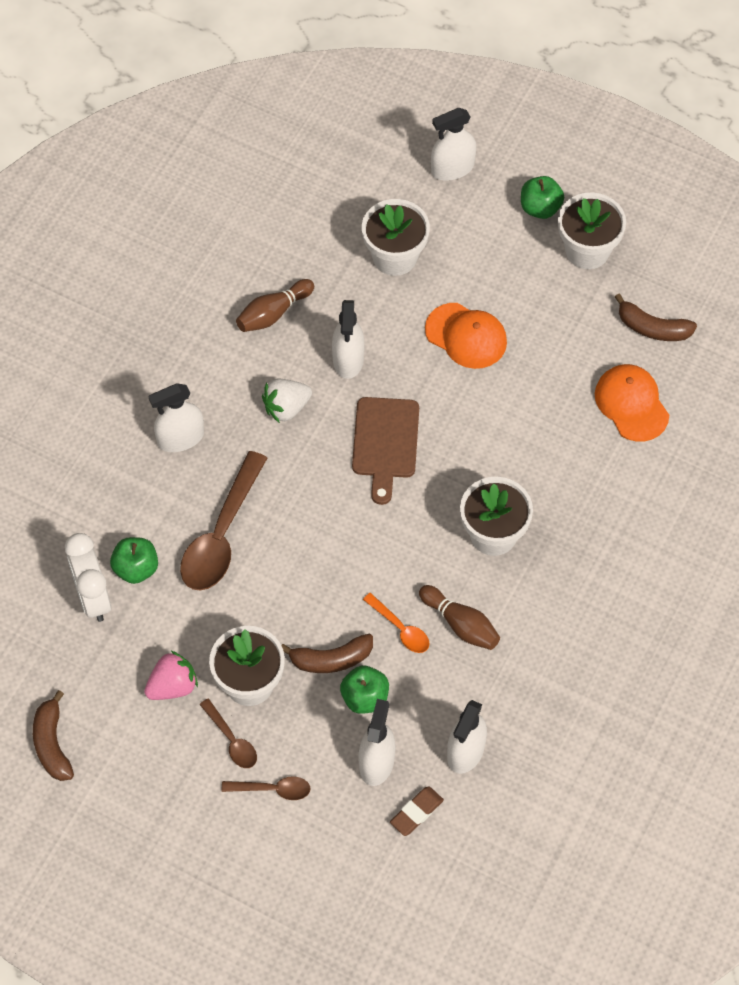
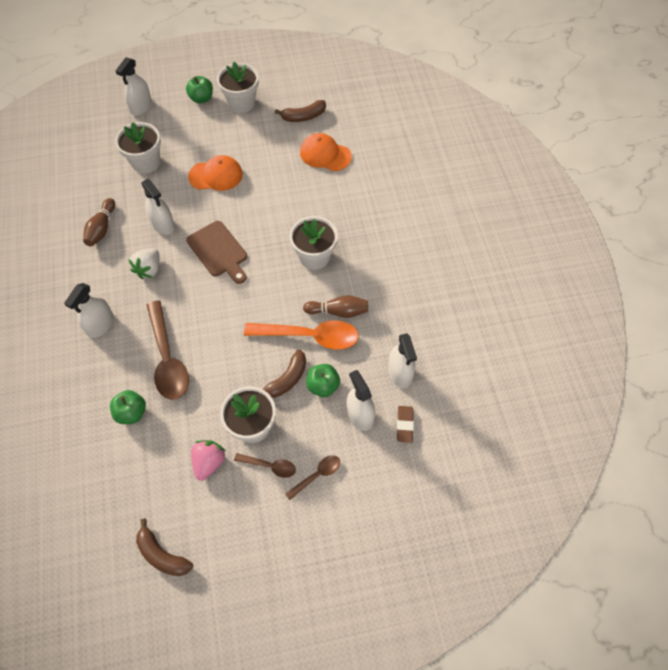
camera: 40 degrees left, 0 degrees up
(93, 597) = (118, 448): white clock -> none
(400, 628) = (309, 336): orange spoon -> orange spoon, size x1.98

